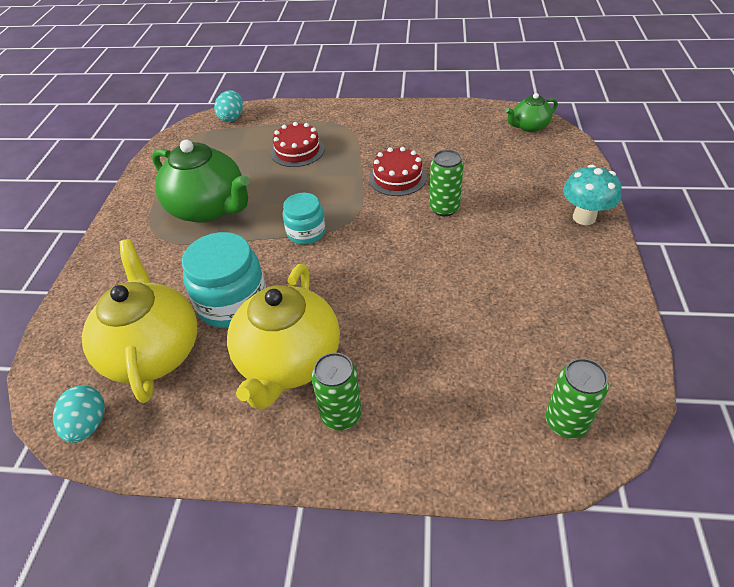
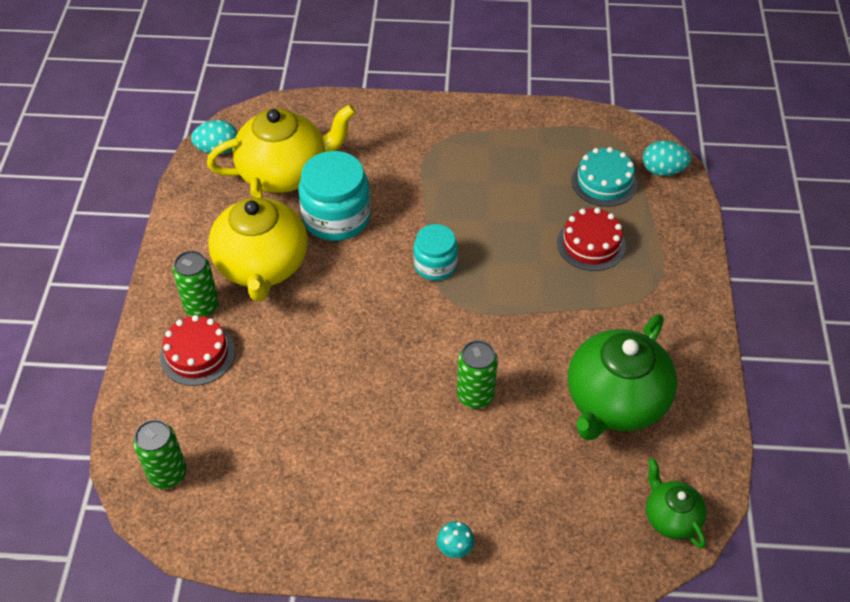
camera: 85 degrees right, 5 degrees up
(209, 208) = (477, 178): green teapot -> green teapot (615, 402)
(235, 143) = (604, 182): none -> turquoise cake
(288, 361) = (262, 266): yellow teapot -> yellow teapot turned 105 degrees counterclockwise
(397, 178) = (537, 348): red cake -> red cake (197, 354)
(584, 217) = (455, 549): turquoise mushroom -> turquoise mushroom, size x0.53

